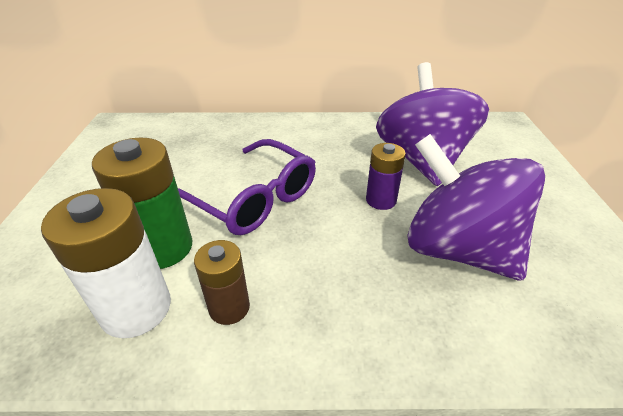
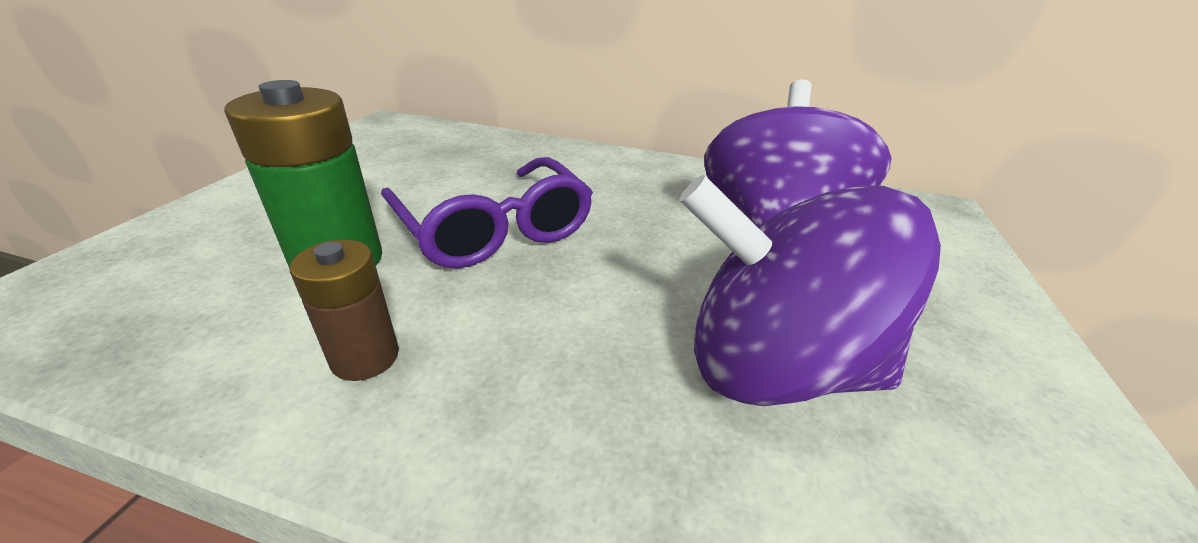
camera: 15 degrees right, 5 degrees down
(136, 309) = (247, 326): white battery -> none
(381, 200) = (678, 269): purple battery -> none
(457, 249) = (773, 366): purple spinning top -> purple spinning top turned 45 degrees counterclockwise

